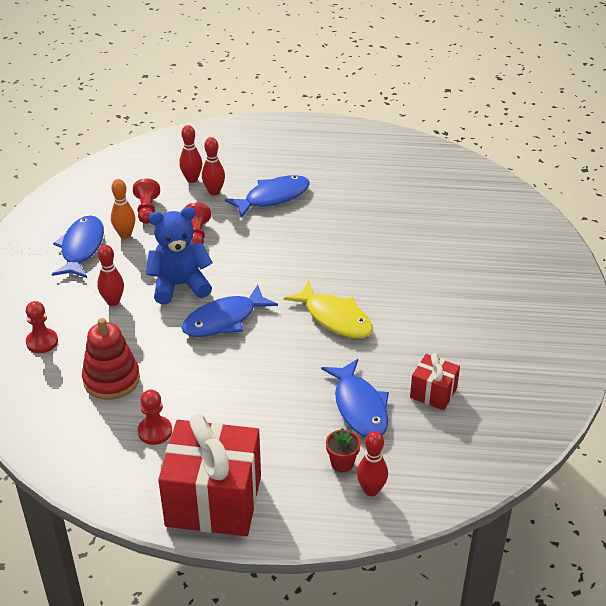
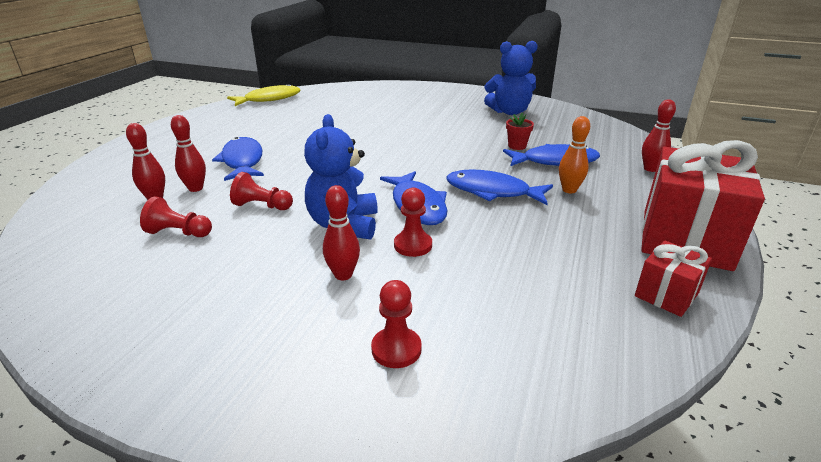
camera: 75 degrees left, 10 degrees down
(81, 248) = (205, 293): blue fish -> blue fish (492, 191)
(111, 379) = (494, 289): red stacking toy -> none
(125, 235) = (212, 253): orange bowling pin -> orange bowling pin (569, 190)
(155, 431) = (588, 264): red pawn -> red pawn (413, 245)
(335, 318) = (440, 157): yellow fish -> yellow fish (269, 99)
(342, 463) = (622, 175): red flower pot -> red flower pot (517, 146)
(433, 393) = (541, 136): red gift -> red gift (666, 294)
(507, 359) = (509, 112): none -> blue teddy bear

